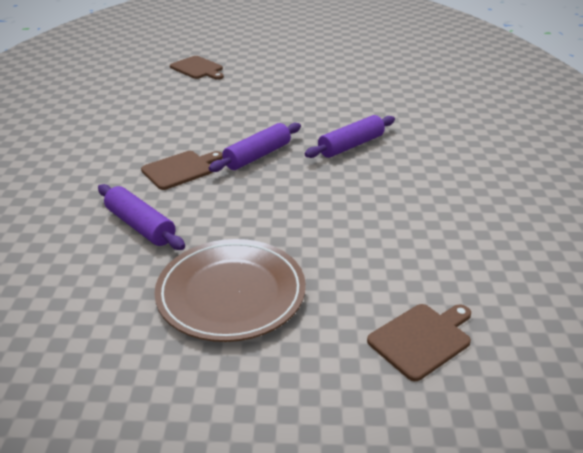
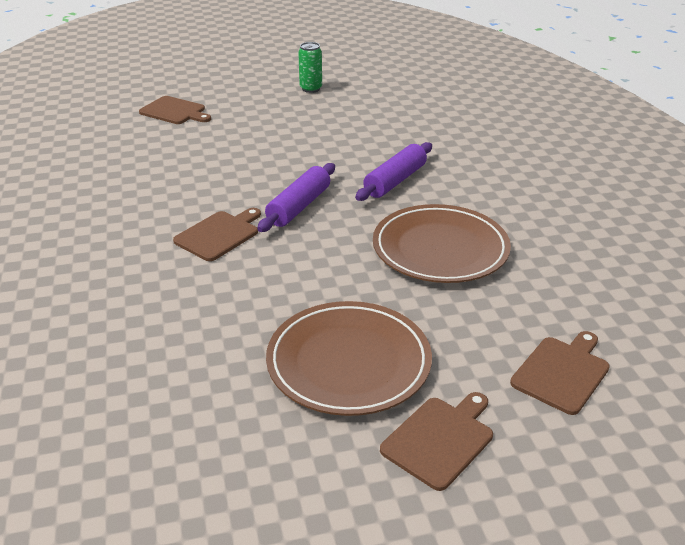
camera: 15 degrees left, 0 degrees up
(140, 226) = (208, 306): purple rolling pin -> none
(276, 378) = (440, 439): none -> brown cutting board
(317, 62) = (311, 89): none -> green can
(362, 209) = (440, 249): none -> brown plate

